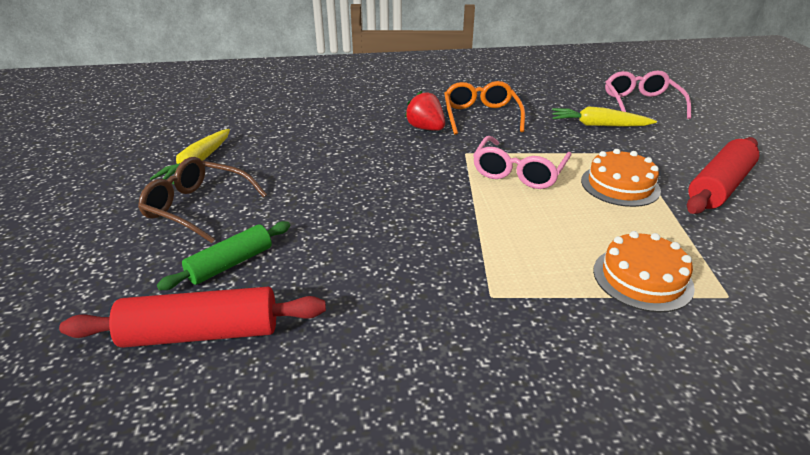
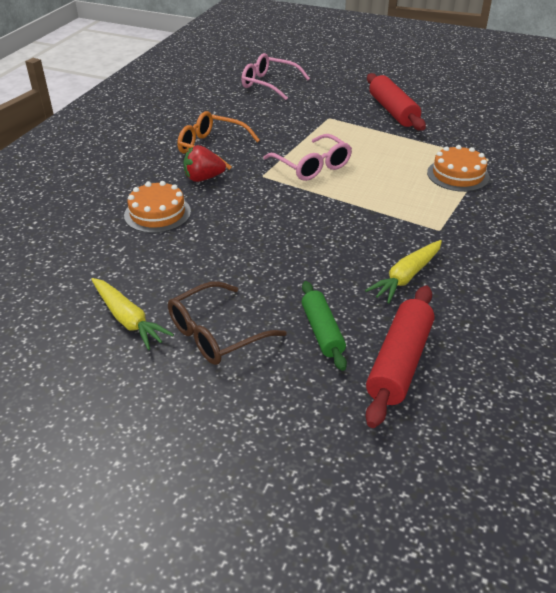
camera: 60 degrees left, 5 degrees up
(598, 125) = (281, 111): yellow carrot -> yellow carrot (406, 277)
(620, 185) = (363, 139): orange cake -> orange cake (157, 213)

